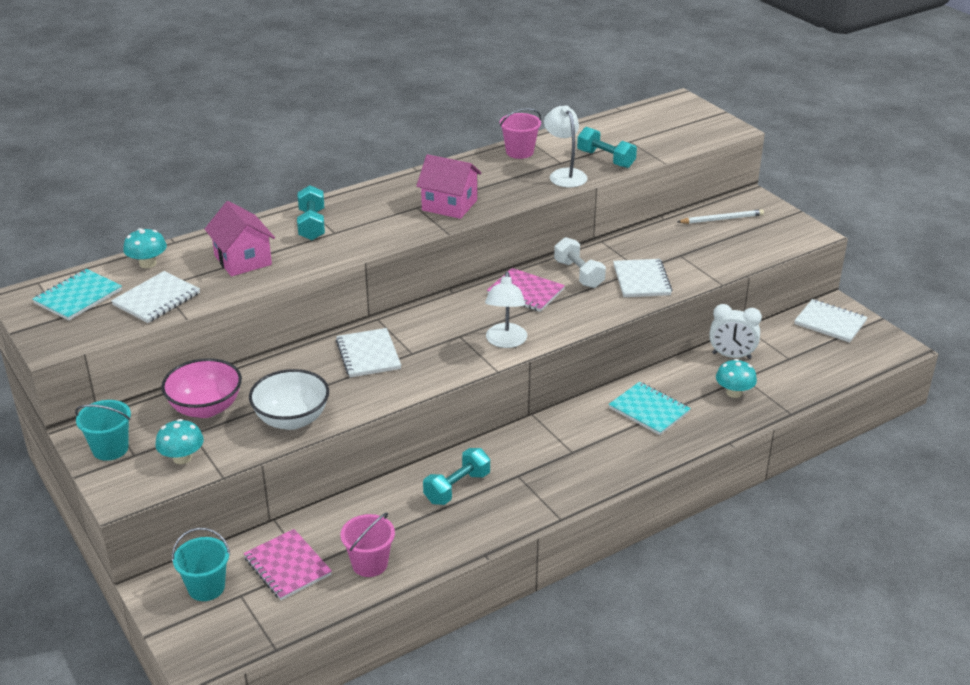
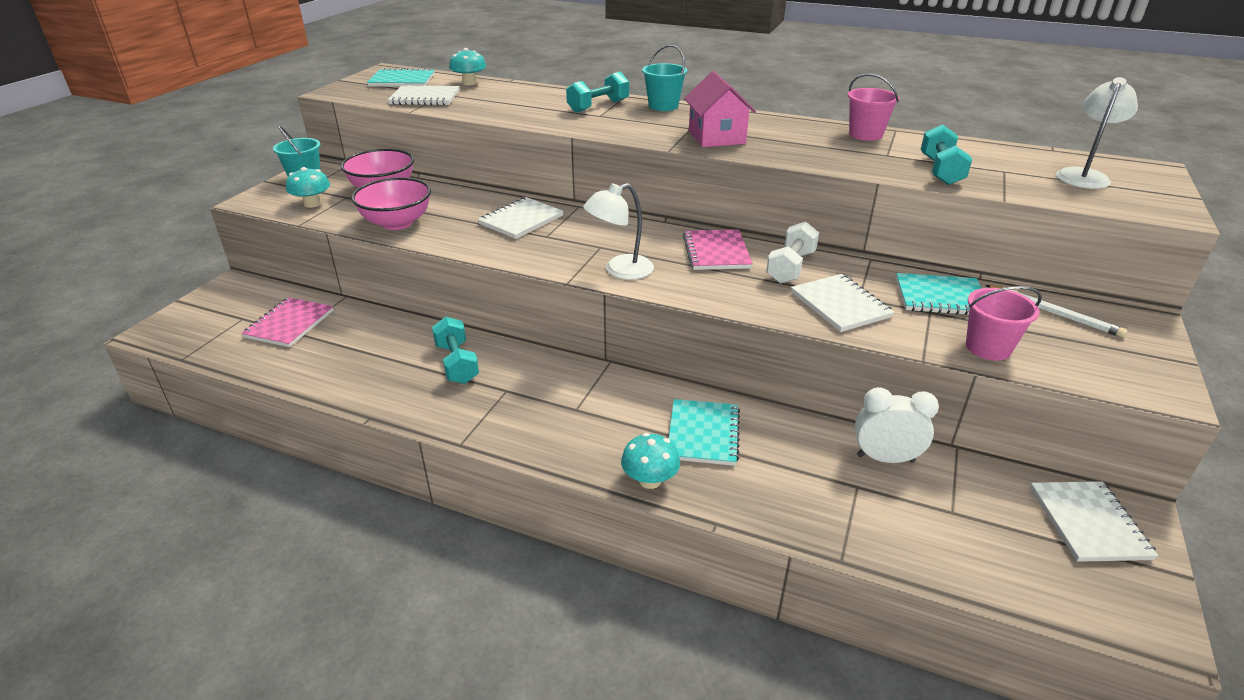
camera: 55 degrees right, 0 degrees up
(206, 587) = (244, 301): turquoise bucket -> turquoise bucket (663, 106)
(243, 260) = (513, 103): pink house -> none
(292, 419) = (397, 223): white bowl -> pink bowl
(370, 564) = (316, 360): pink bucket -> pink bucket (988, 348)
(457, 488) = (457, 363): turquoise dumbbell -> turquoise dumbbell turned 60 degrees clockwise
(564, 174) = (868, 162): white lamp -> white lamp (1083, 175)
(641, 280) = (840, 305): white notebook -> white notebook turned 75 degrees counterclockwise
(669, 243) = (940, 297): none -> turquoise notebook
(731, 356) = (885, 458): white clock -> white clock turned 120 degrees clockwise
(734, 392) = (817, 489): turquoise mushroom -> turquoise mushroom (650, 480)

